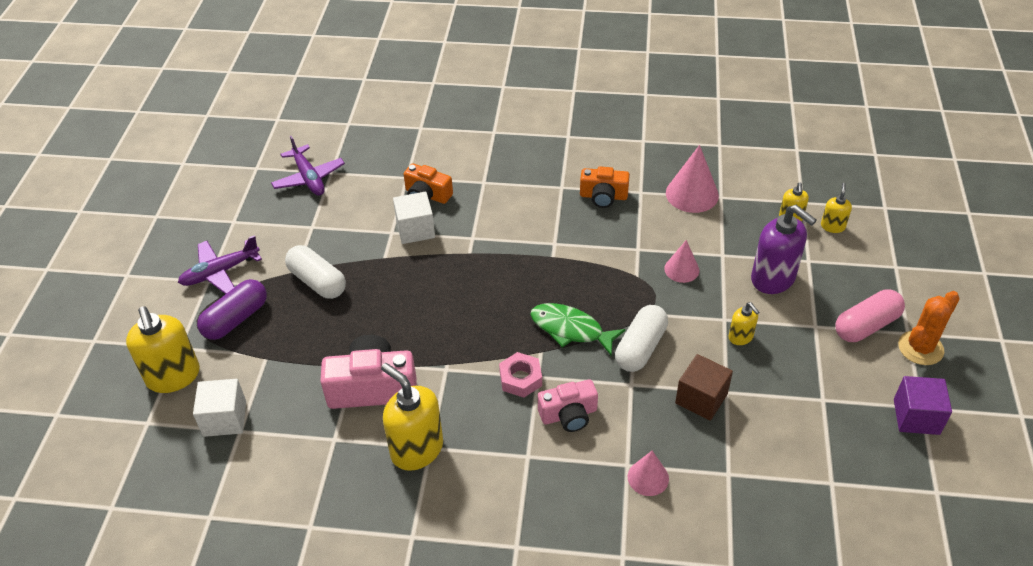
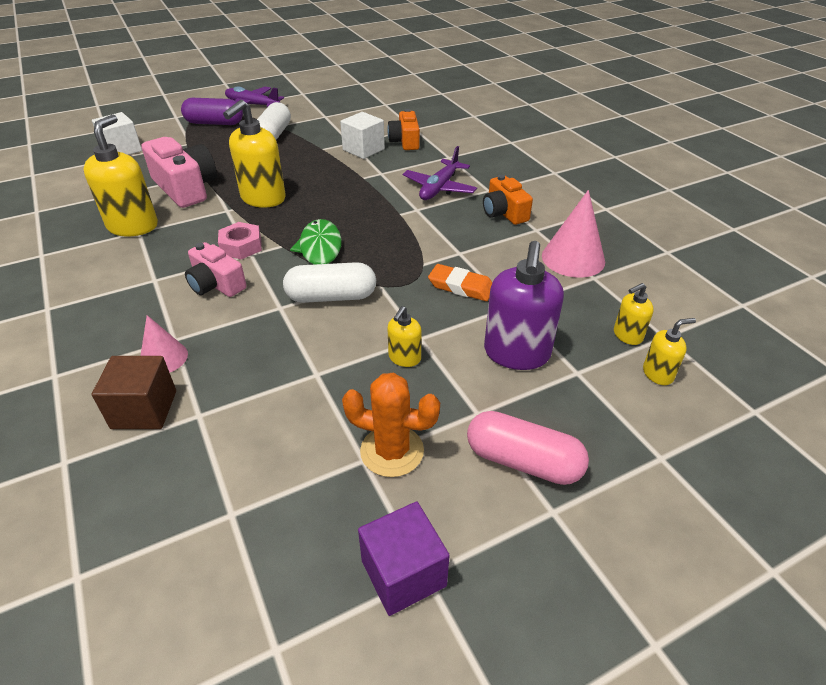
camera: 55 degrees right, 5 degrees down
(173, 376) = (149, 123): yellow soap dispenser -> yellow soap dispenser (263, 198)
(309, 178) = (370, 100): purple plane -> purple plane (439, 188)
(681, 269) = (461, 286): pink cone -> orange eraser
(701, 398) = (293, 359): brown cube -> brown cube (144, 409)
(920, 348) = (537, 536): orange cactus -> orange cactus (392, 451)

